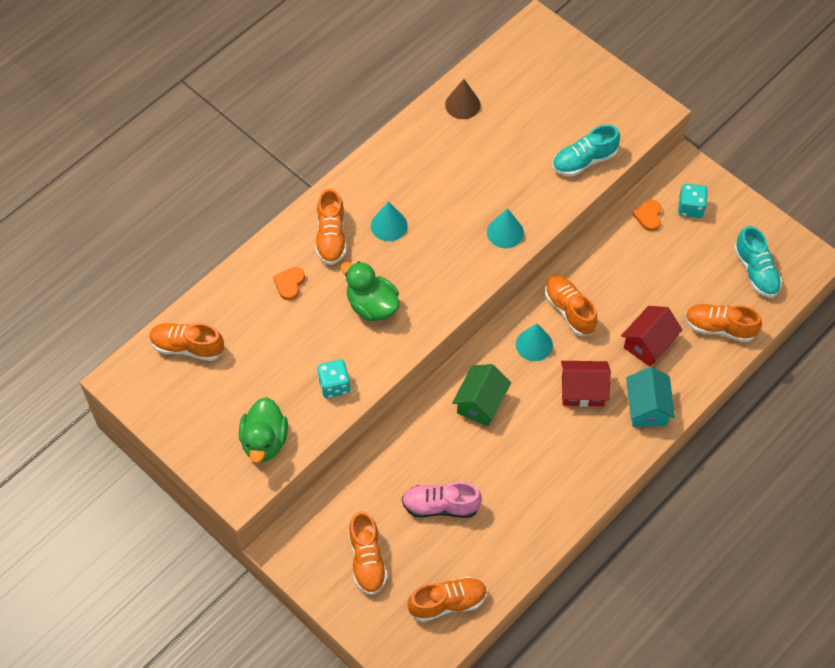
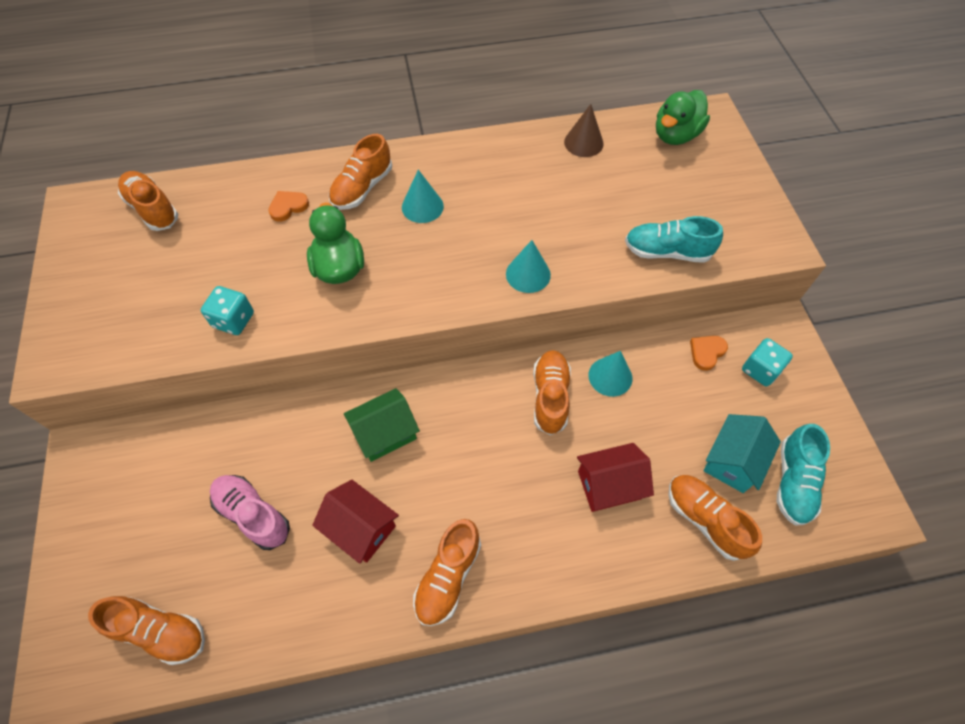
camera: 35 degrees right, 0 degrees up
(264, 441) = (122, 332): green duck -> green duck (675, 135)
(367, 560) = (136, 520): orange shoe -> orange shoe (448, 576)
(534, 344) = (487, 408): turquoise cone -> turquoise cone (610, 376)
(582, 390) = (497, 489): red house -> red house (361, 528)
(647, 407) = (553, 557): turquoise house -> turquoise house (732, 461)

